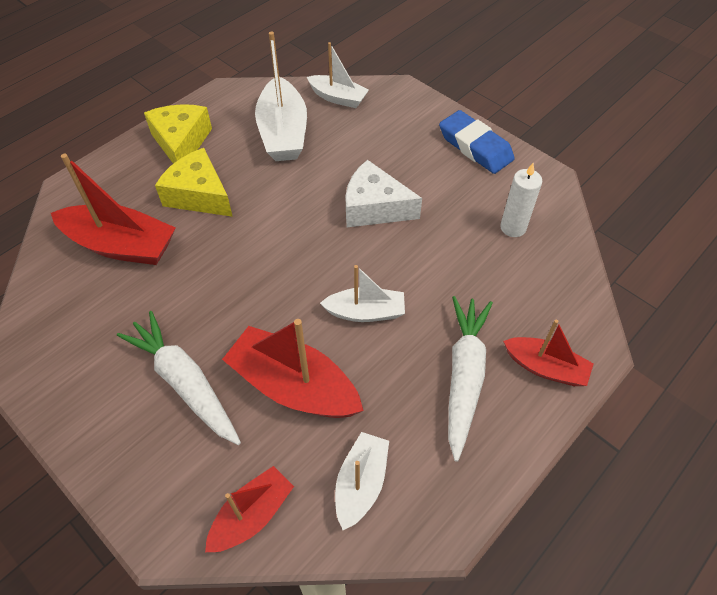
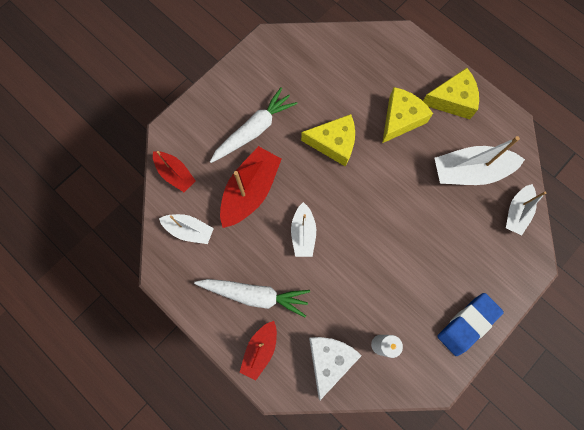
camera: 90 degrees right, 20 degrees up
(121, 245) = (354, 78): red boat -> none
(225, 272) = (334, 143): none -> yellow cheese
(374, 207) = (395, 240): white cheese -> white cheese (329, 360)

